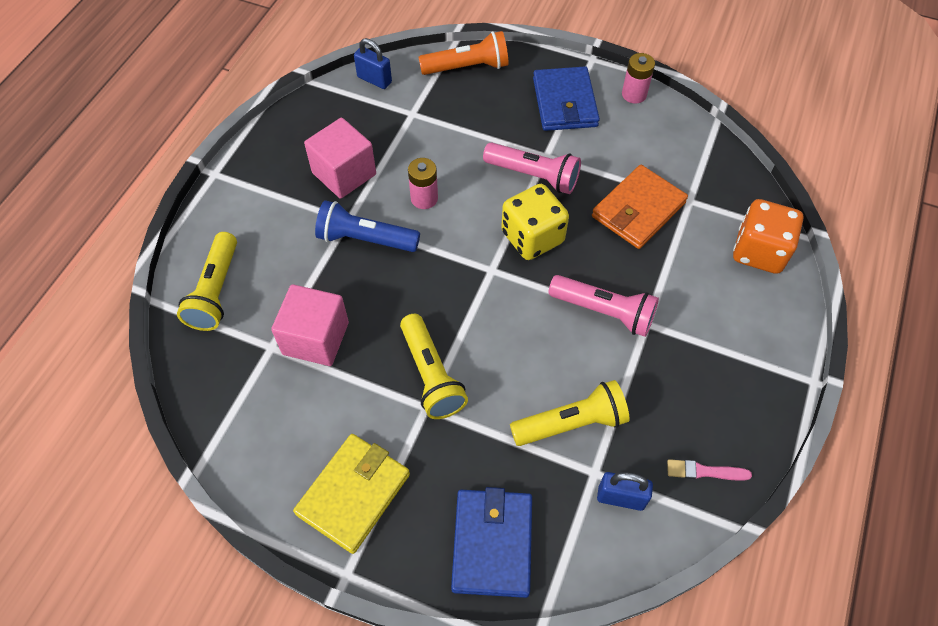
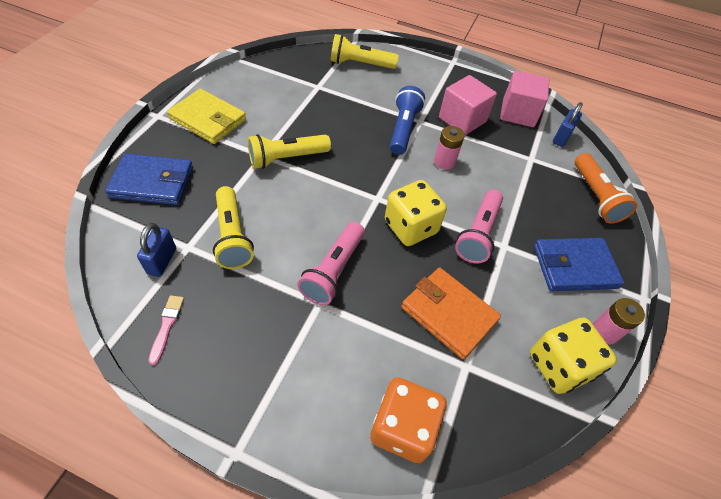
camera: 85 degrees right, 5 degrees down
(315, 338) = (322, 105): pink cube -> pink cube (518, 113)
(675, 133) = (559, 366): none -> yellow dice

